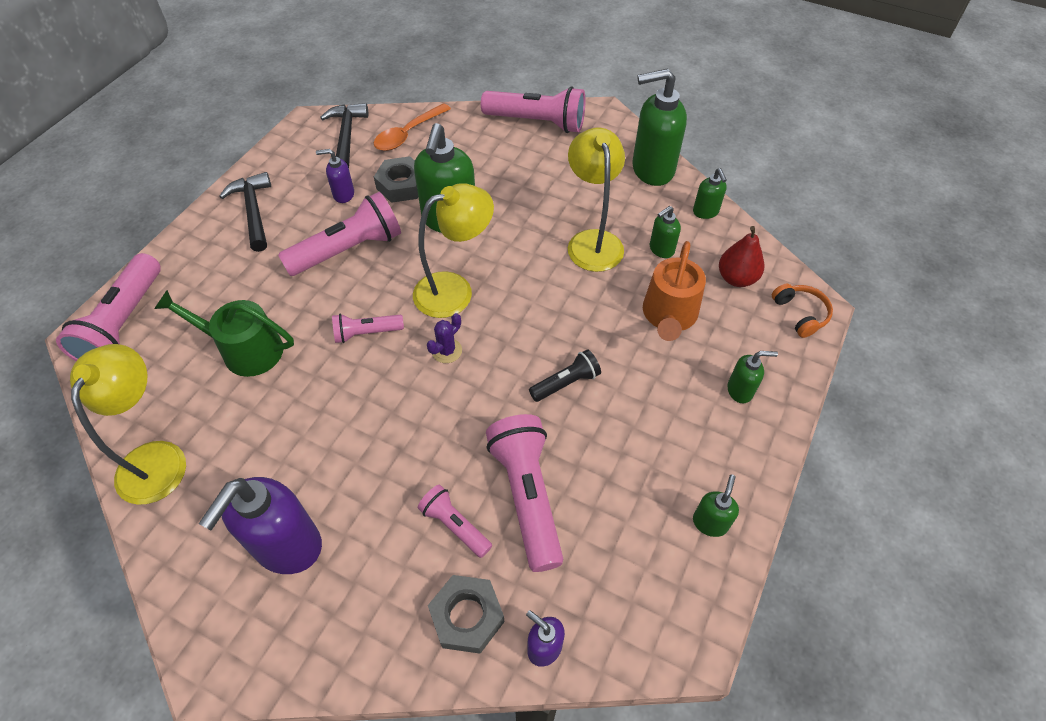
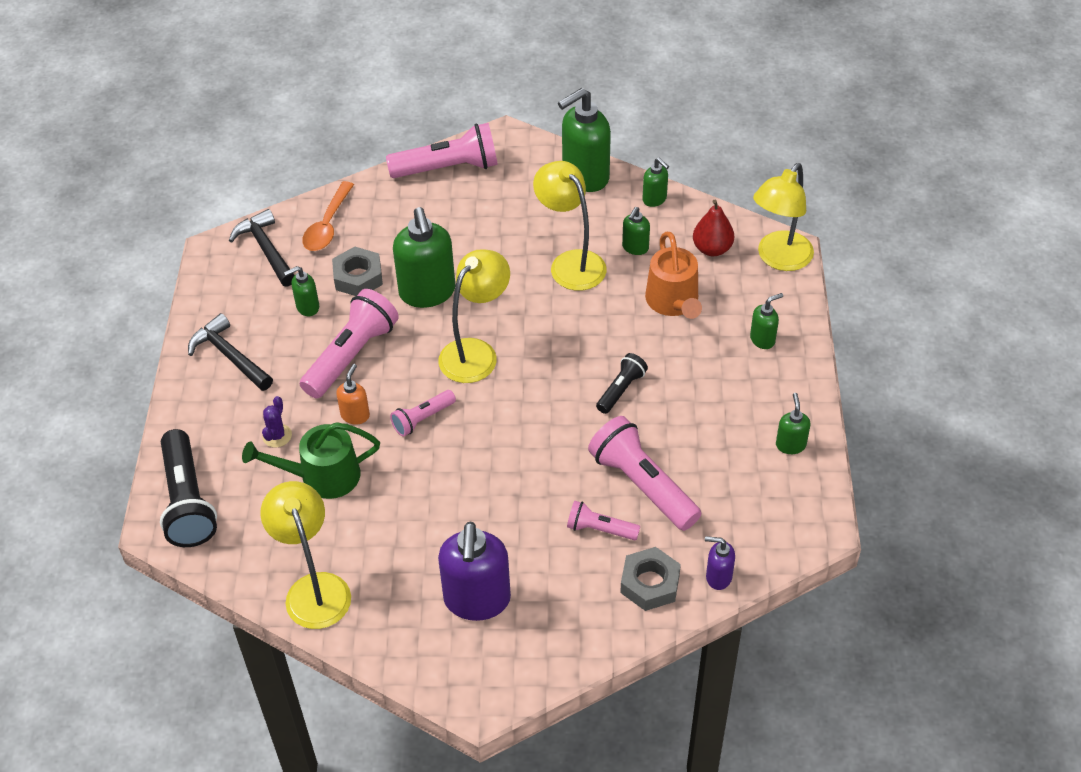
camera: 25 degrees left, 5 degrees down
(124, 324) = (188, 501): pink flashlight -> black flashlight
(313, 305) = (355, 415): none -> orange soap dispenser
(343, 194) = (307, 307): purple soap dispenser -> green soap dispenser
(446, 351) = (504, 405): purple cactus -> purple cactus (277, 436)
(800, 314) = (779, 259): orange headphones -> yellow lamp

